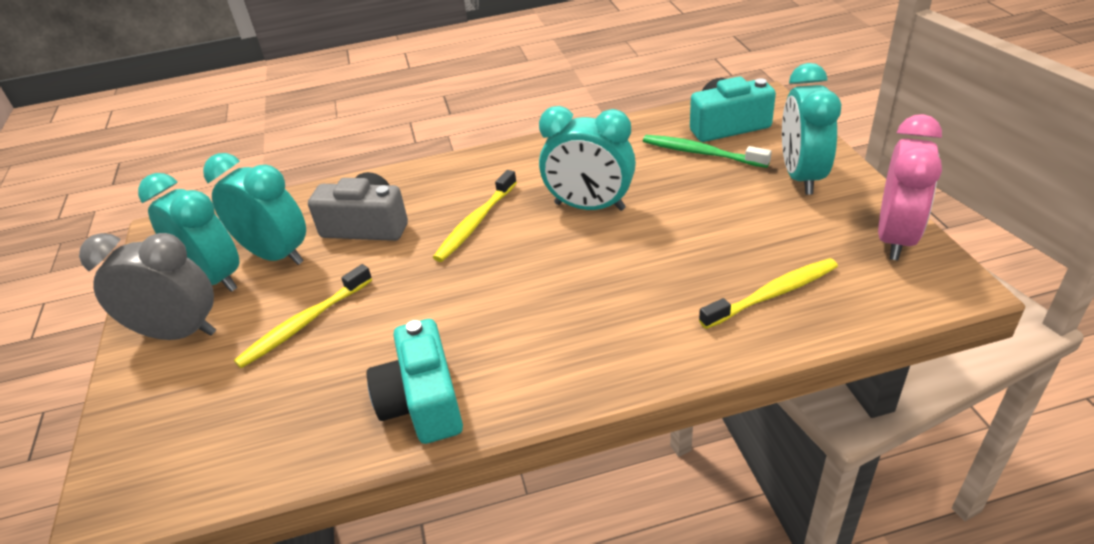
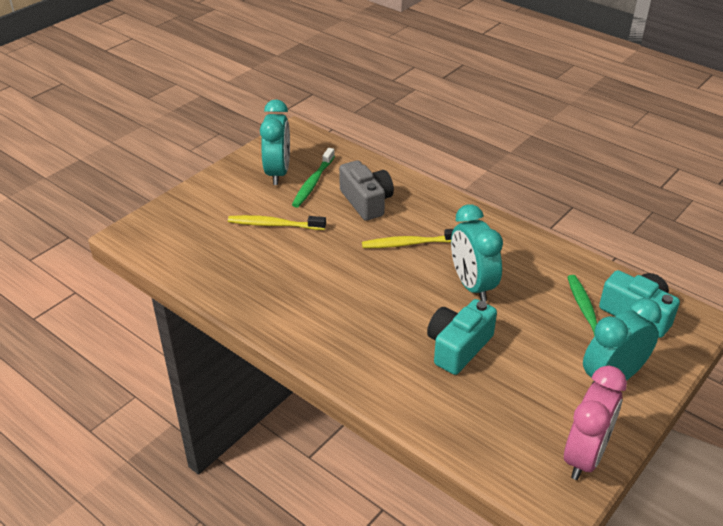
camera: 50 degrees right, 0 degrees up
(179, 333) = (233, 186): grey clock -> none
(276, 255) = (313, 183): turquoise clock -> green toothbrush
(422, 402) = (257, 299): turquoise camera -> turquoise camera (458, 347)
(772, 294) = (463, 409): yellow toothbrush -> none
(895, 238) = (585, 456): pink clock -> pink clock turned 45 degrees counterclockwise

